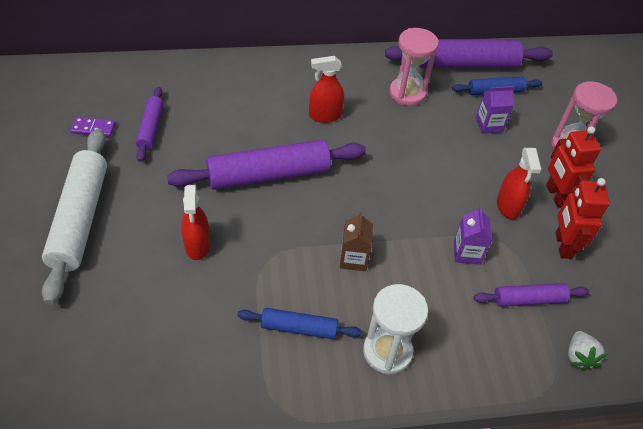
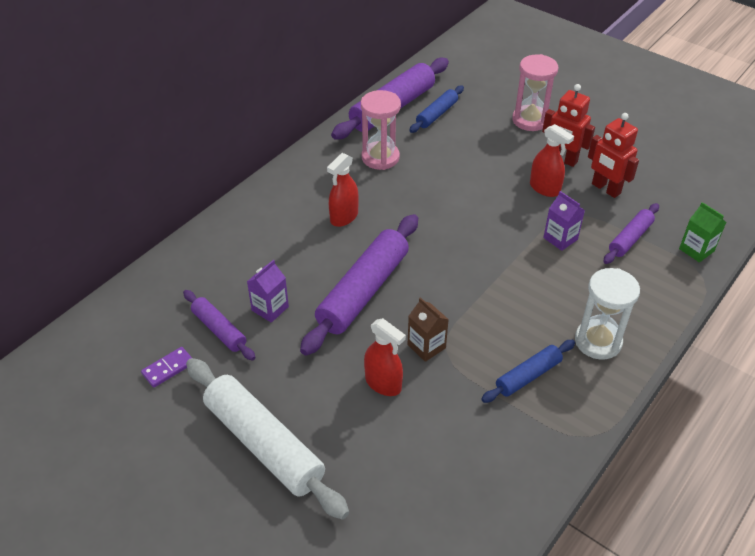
camera: 40 degrees left, 5 degrees down
(353, 259) = (499, 301): brown carton -> brown carton (426, 346)
(489, 125) = (463, 141): purple carton -> purple carton (270, 308)
(579, 357) = (696, 250): white strawberry -> green carton

